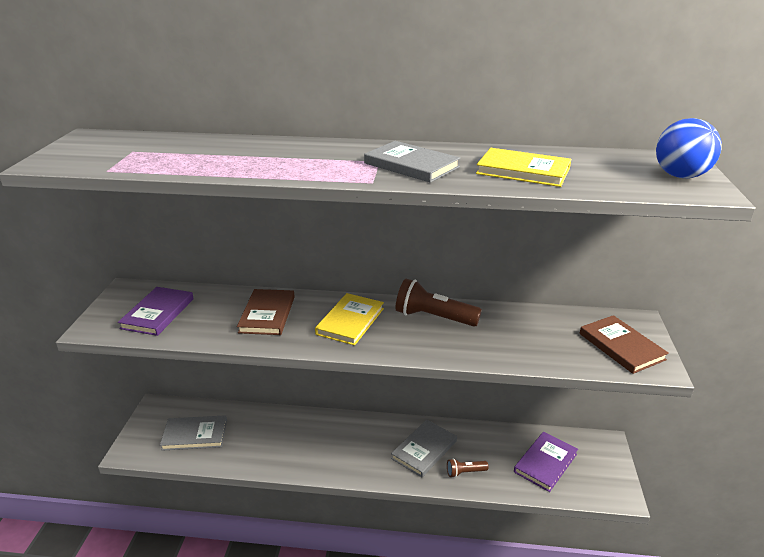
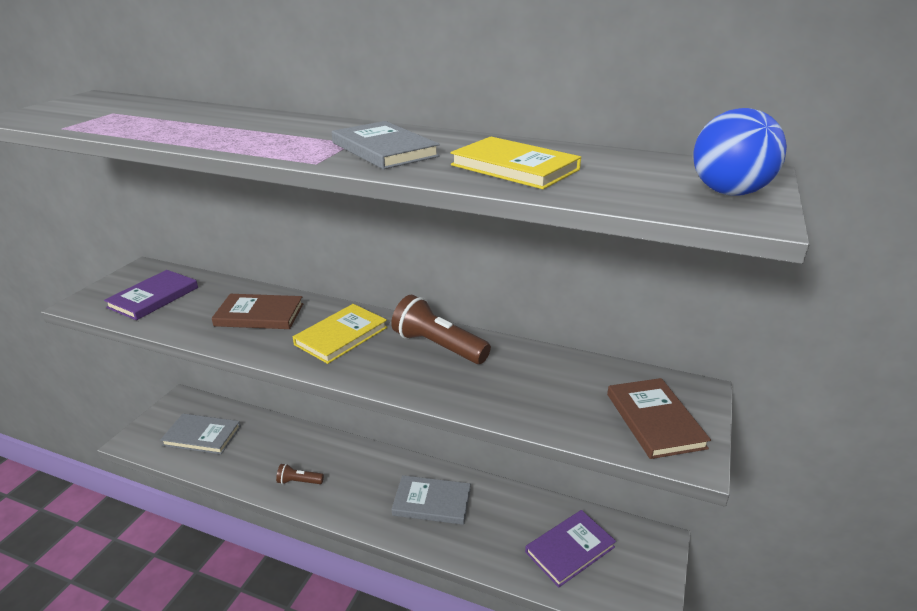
camera: 15 degrees right, 0 degrees up
(267, 314) = (259, 315): brown book -> brown book turned 75 degrees clockwise
(424, 450) = (432, 502): grey book -> grey book turned 45 degrees clockwise
(465, 472) = (466, 539): brown flashlight -> brown flashlight (299, 481)

